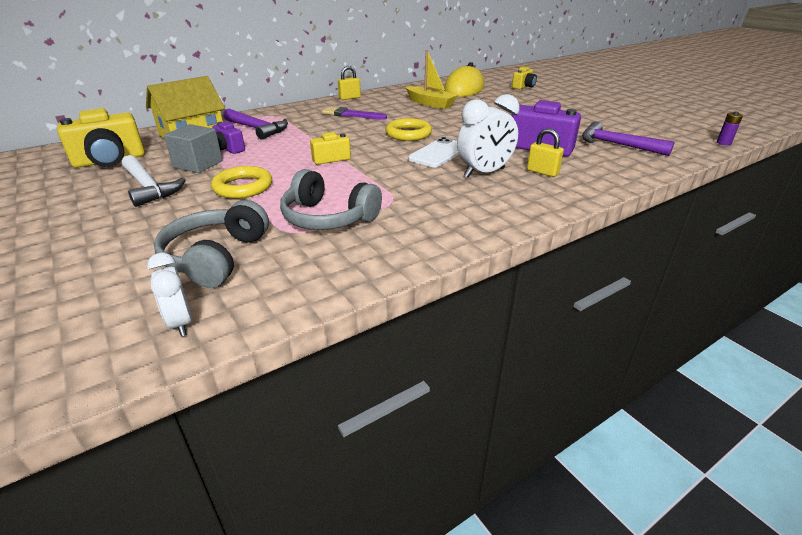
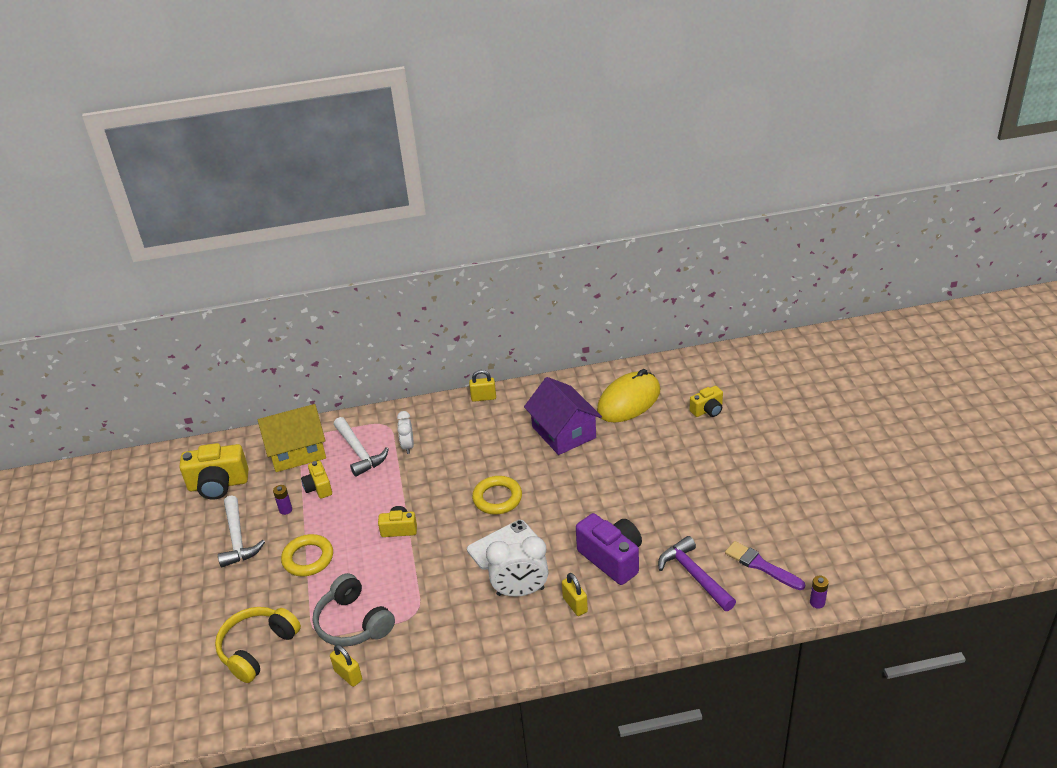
camera: 25 degrees right, 5 degrees up
(180, 323) = (217, 709): white clock -> white clock (408, 446)
(198, 164) = (285, 510): grey cube -> purple battery
(216, 257) = (257, 648): grey headphones -> yellow headphones
(227, 149) = (318, 488): purple camera -> yellow camera
(257, 129) = (359, 452): purple hammer -> white hammer
(351, 115) = (463, 441): purple brush -> purple brush (761, 565)
(353, 255) = (348, 675): none -> yellow padlock
(430, 103) = (563, 432): yellow boat -> purple house

